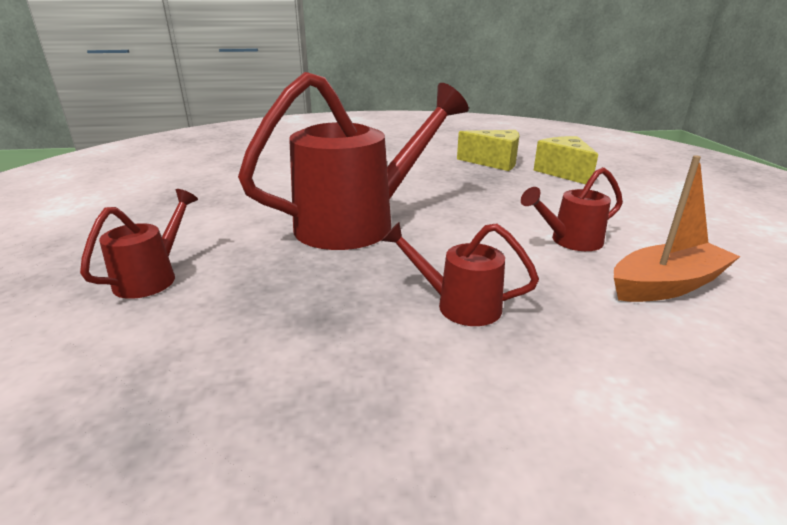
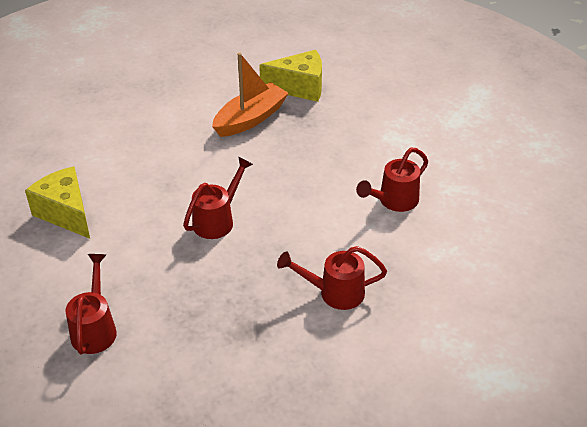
camera: 20 degrees left, 15 degrees up
(358, 223) = (217, 220): red watering can -> red watering can, size x0.47
(563, 172) = (369, 93): yellow cheese -> yellow cheese (66, 213)
(666, 285) = (465, 235): orange boat -> orange boat (250, 119)

